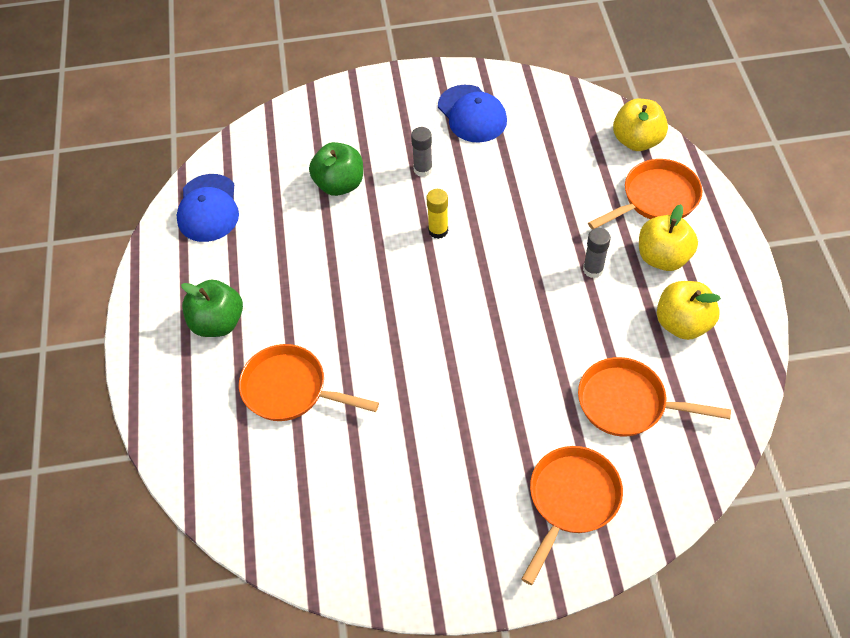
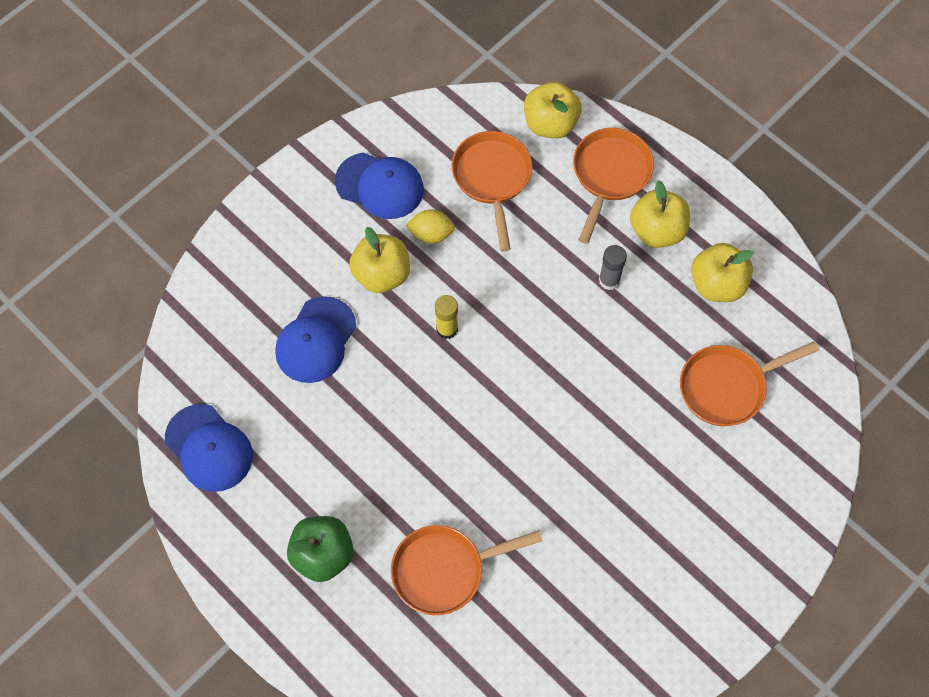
camera: 40 degrees left, 10 degrees up
(339, 184) = (316, 340): green apple -> blue cap
(423, 169) = (381, 274): grey glue stick -> yellow apple
(481, 163) = (431, 234): none -> yellow lemon
(571, 500) = (747, 502): orange pan -> orange pan (492, 178)

